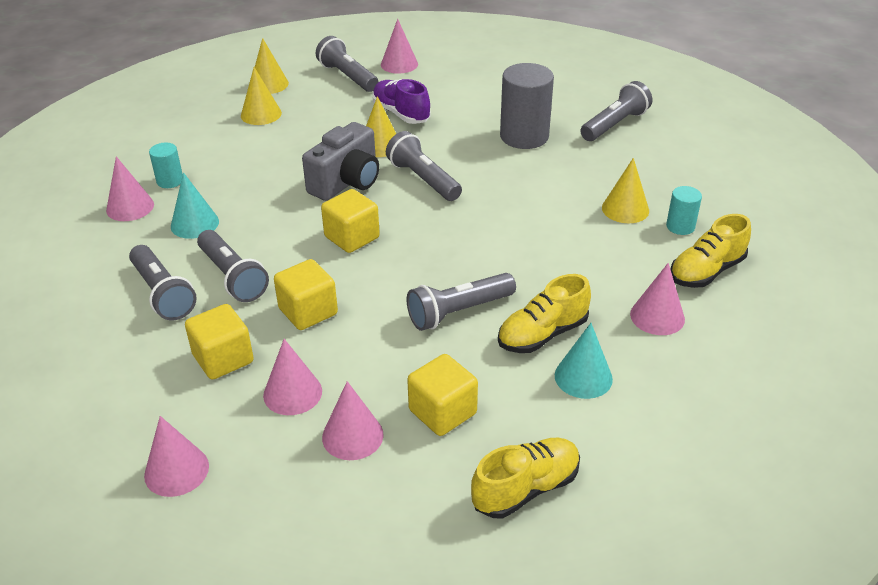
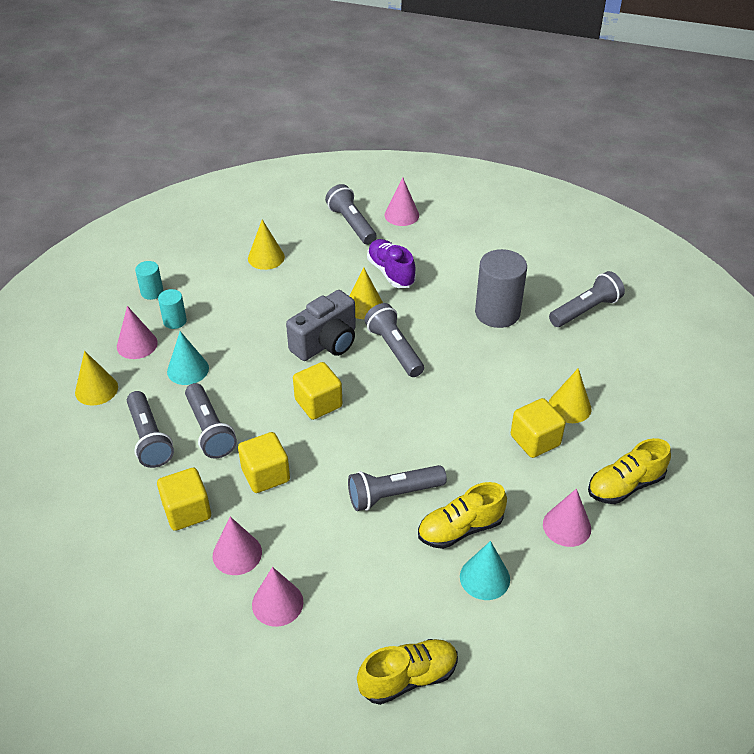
camera: 10 degrees right, 5 degrees up
(176, 470) = (131, 612): pink cone -> none
(269, 84) = (279, 224): yellow cone -> yellow cone (96, 389)
(442, 412) = (356, 593): yellow cube -> yellow cube (535, 440)
(680, 226) = (615, 433): turquoise cylinder -> turquoise cylinder (152, 292)

